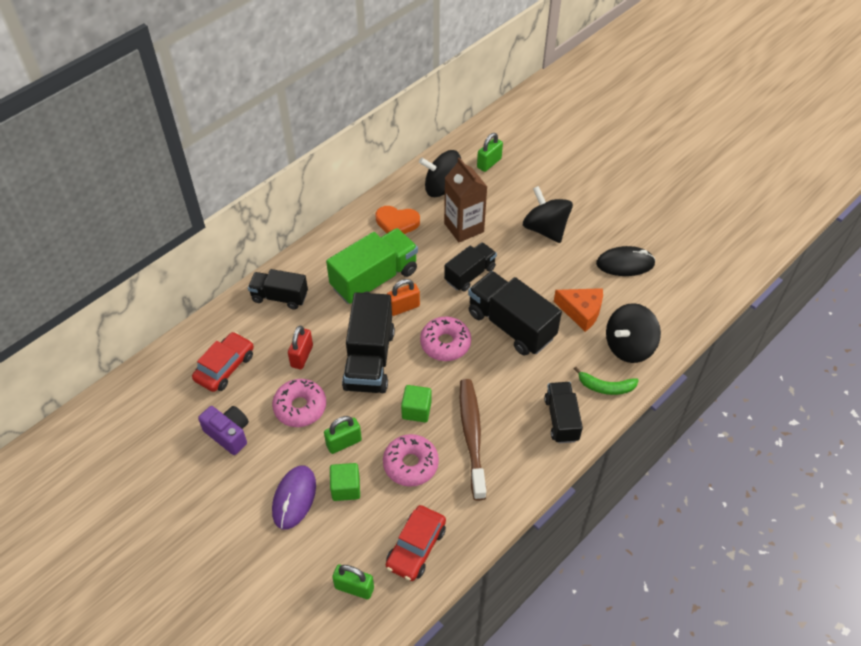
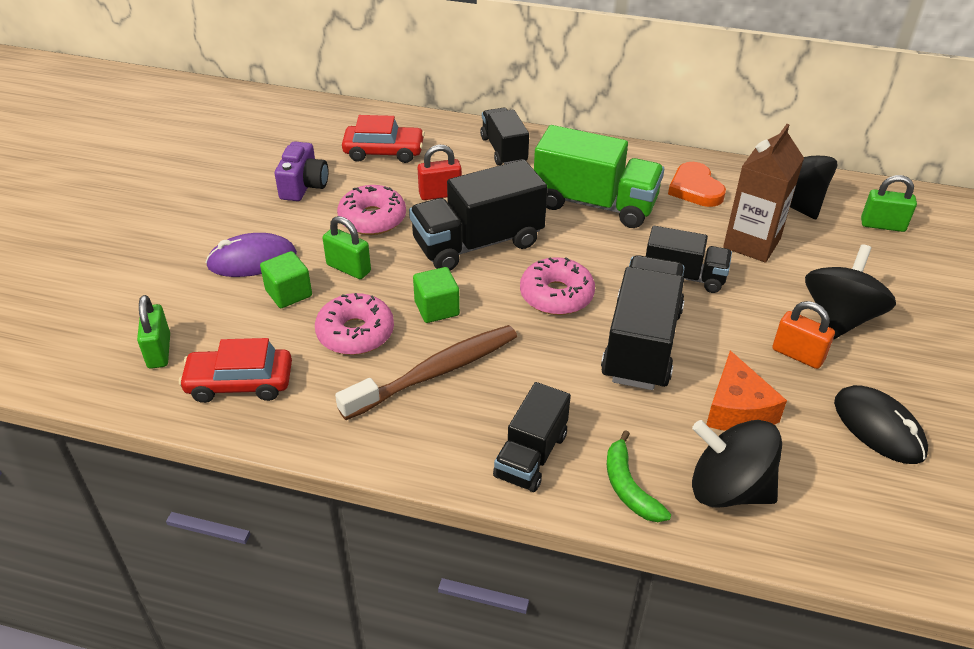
camera: 60 degrees right, 10 degrees down
(403, 307) = (577, 241): orange padlock -> orange padlock (797, 354)
(561, 419) = (531, 455): black truck -> black truck turned 150 degrees clockwise

